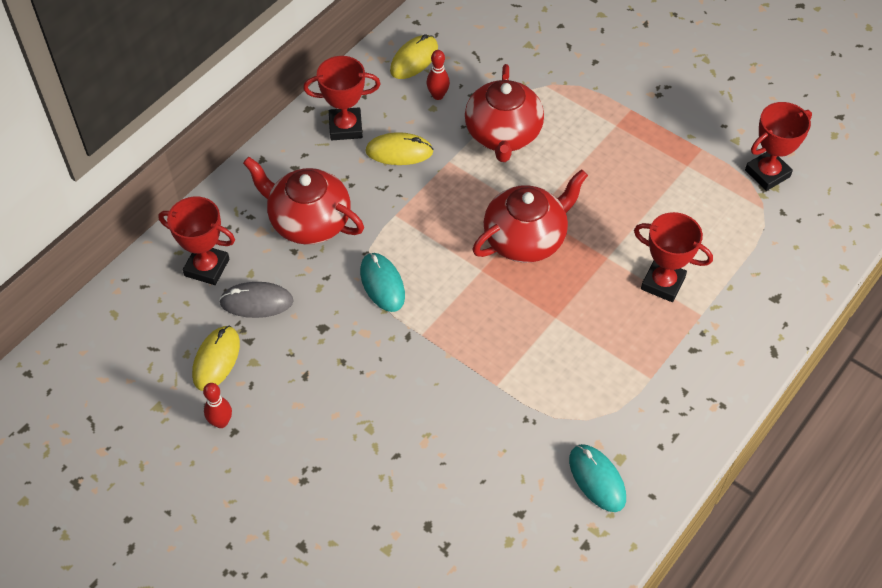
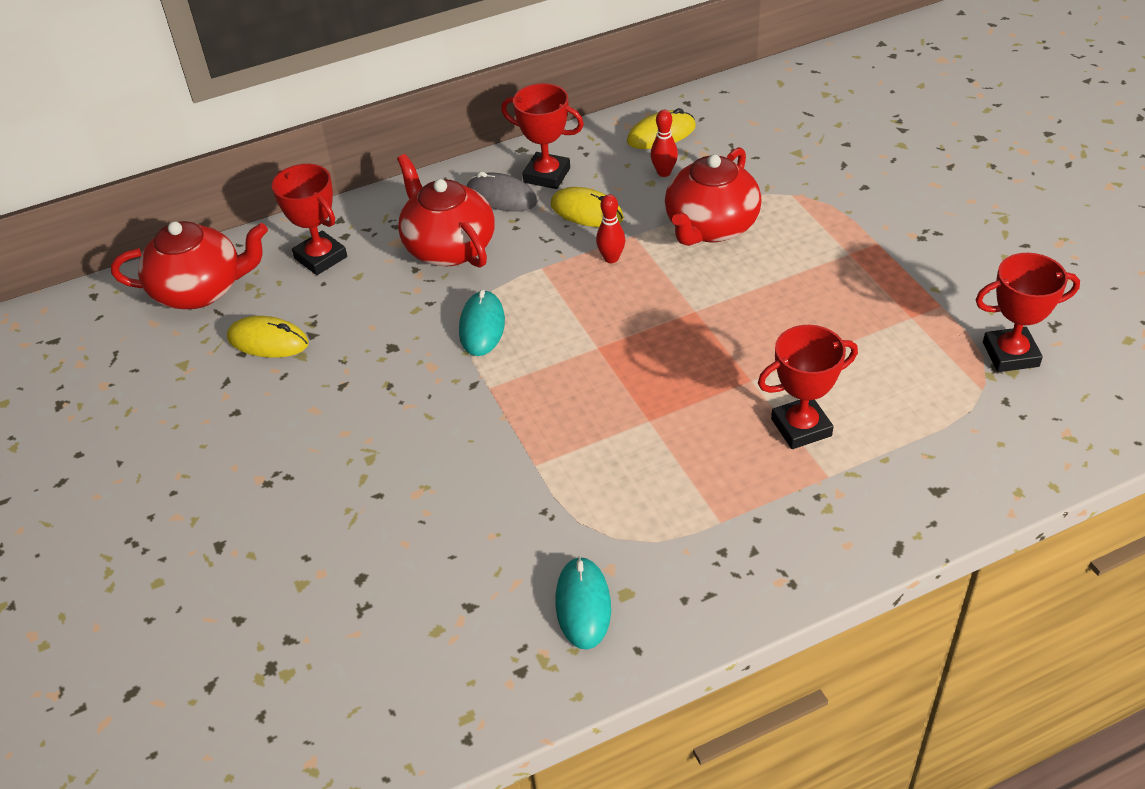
camera: 30 degrees right, 10 degrees down
(216, 359) = (268, 341): yellow mouse -> yellow mouse turned 60 degrees clockwise
(221, 422) = (229, 399): red bowling pin -> red bowling pin (611, 258)
(256, 302) = (345, 303): grey mouse -> grey mouse (501, 197)
(526, 239) = (668, 332): red teapot -> red teapot (200, 290)
(662, 283) = (801, 427): red trophy -> red trophy turned 75 degrees counterclockwise

